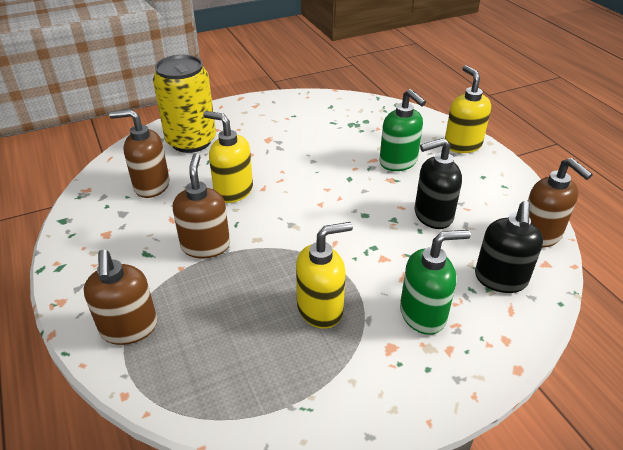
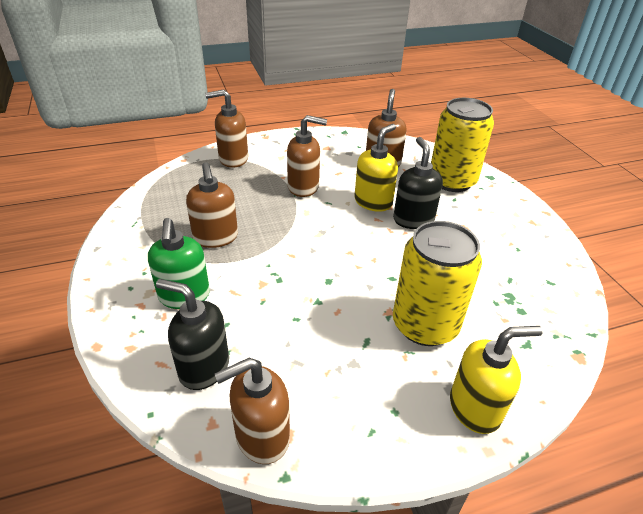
camera: 95 degrees right, 0 degrees up
(320, 309) = (216, 238): yellow soap dispenser -> brown soap dispenser
(398, 162) = (425, 325): green soap dispenser -> yellow can
(432, 215) = (318, 334): black soap dispenser -> black soap dispenser (413, 219)

